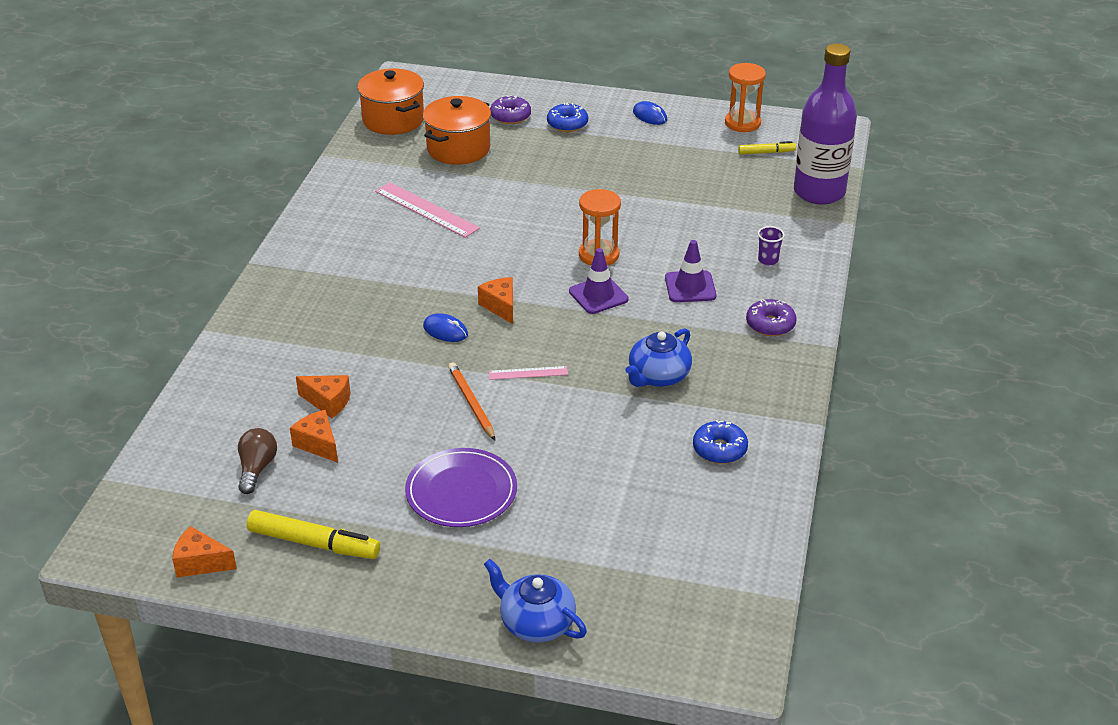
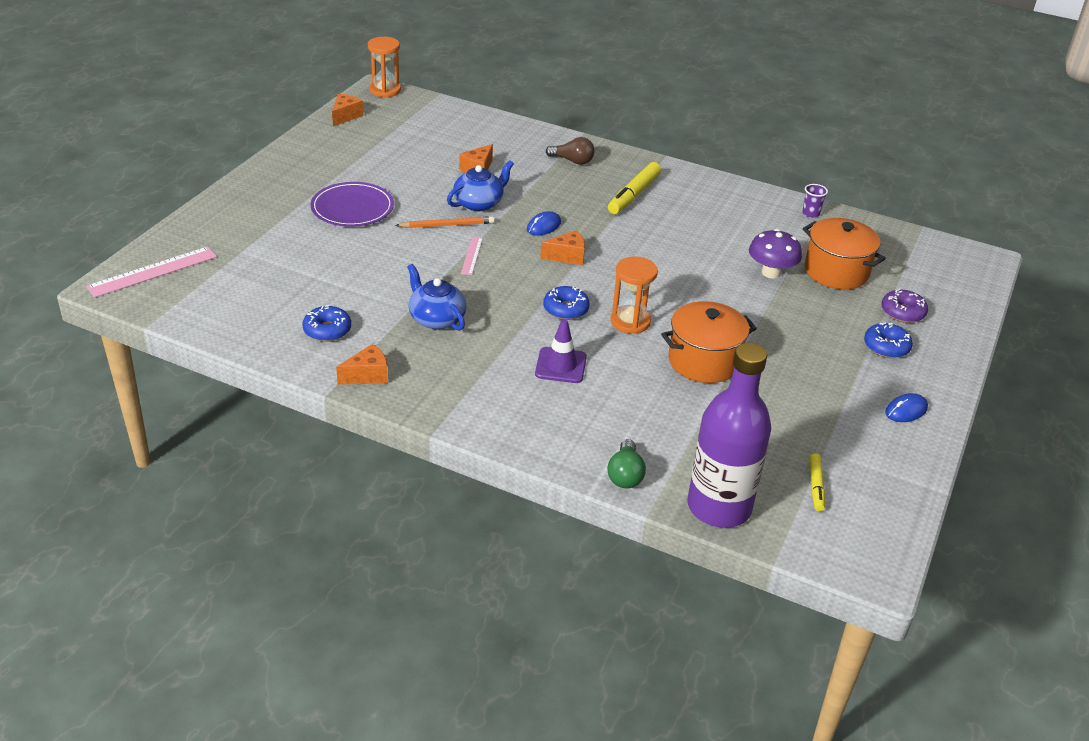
camera: 100 degrees right, 0 degrees up
(257, 468) = (421, 139): brown light bulb -> brown light bulb (572, 161)
(314, 543) = (337, 151): yellow marker -> yellow marker (633, 195)
(318, 444) = (434, 162): orange cheese -> orange cheese (368, 375)
(393, 120) = (894, 243): orange pot -> orange pot (704, 361)
(426, 210) = (727, 240): pink ruler -> pink ruler (153, 272)
(476, 183) = (771, 272): none -> purple mushroom
(536, 622) = (210, 217): blue teapot -> blue teapot (479, 203)
(598, 295) = (565, 309): purple traffic cone -> blue donut
(742, 123) = (889, 484): orange hourglass -> orange hourglass (385, 90)
(768, 260) = (591, 429): purple cup -> purple cup (810, 213)
(770, 324) = (482, 402): purple donut -> none
(813, 237) = (625, 475): none -> green light bulb

